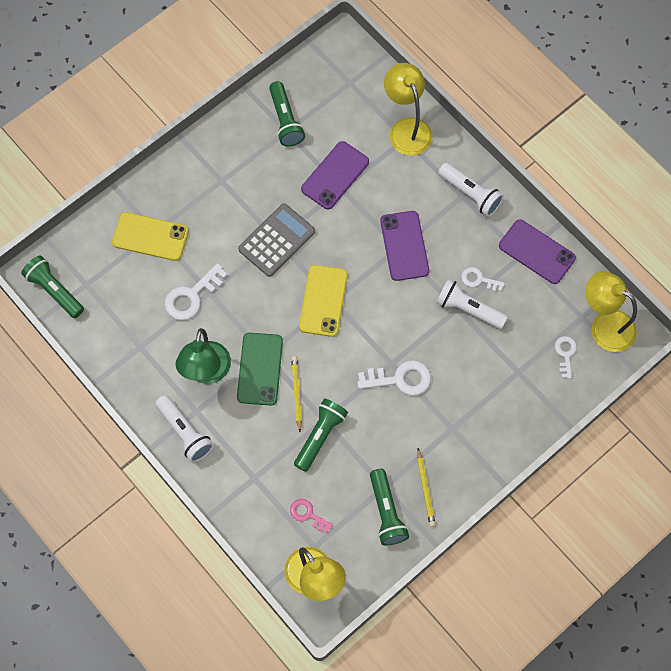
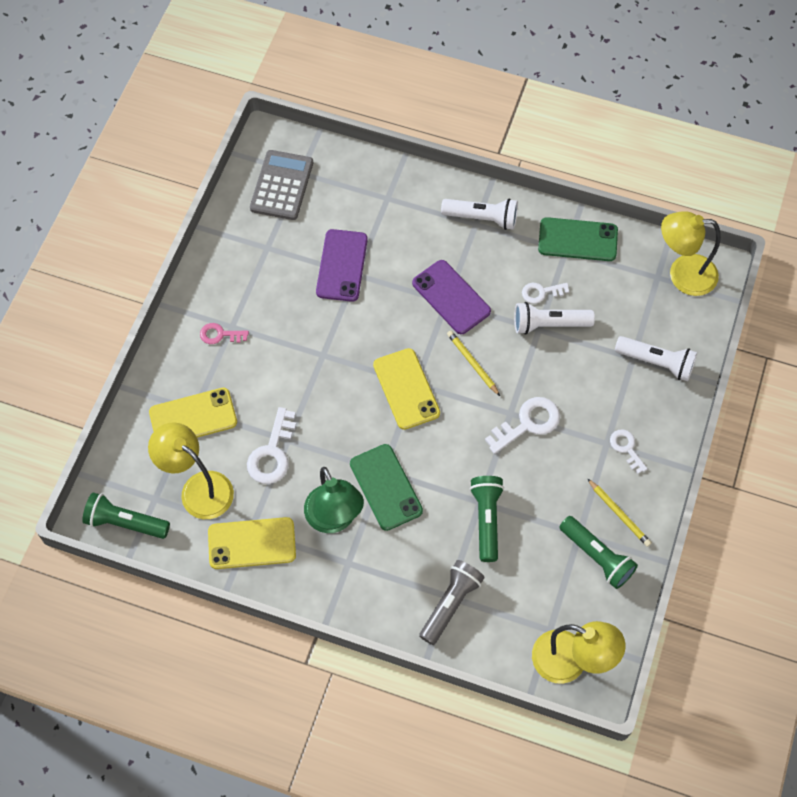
camera: 30 degrees left, 5 degrees down
(135, 357) = (252, 543): none -> yellow phone
(185, 432) = (350, 590): white flashlight -> white flashlight (656, 362)
(252, 485) = (450, 604): none -> grey flashlight
(277, 240) = (324, 355): grey calculator -> grey calculator (282, 185)
(285, 120) = (260, 238): green flashlight -> none
(296, 393) = (436, 490): yellow pencil -> yellow pencil (472, 363)
(307, 514) = (523, 602): pink key -> pink key (220, 335)
(406, 128) = (383, 188): yellow lamp -> yellow lamp (198, 488)
(536, 252) = (577, 240): purple phone -> green phone
(565, 354) = (664, 318): white key -> white key (626, 448)

